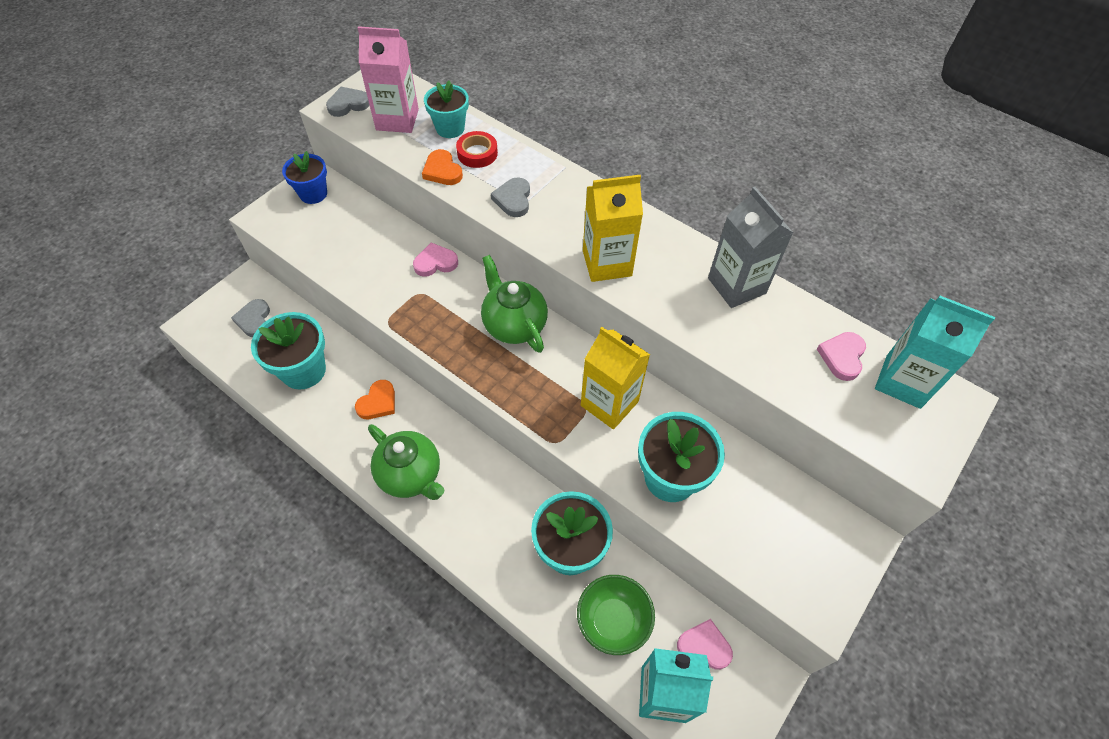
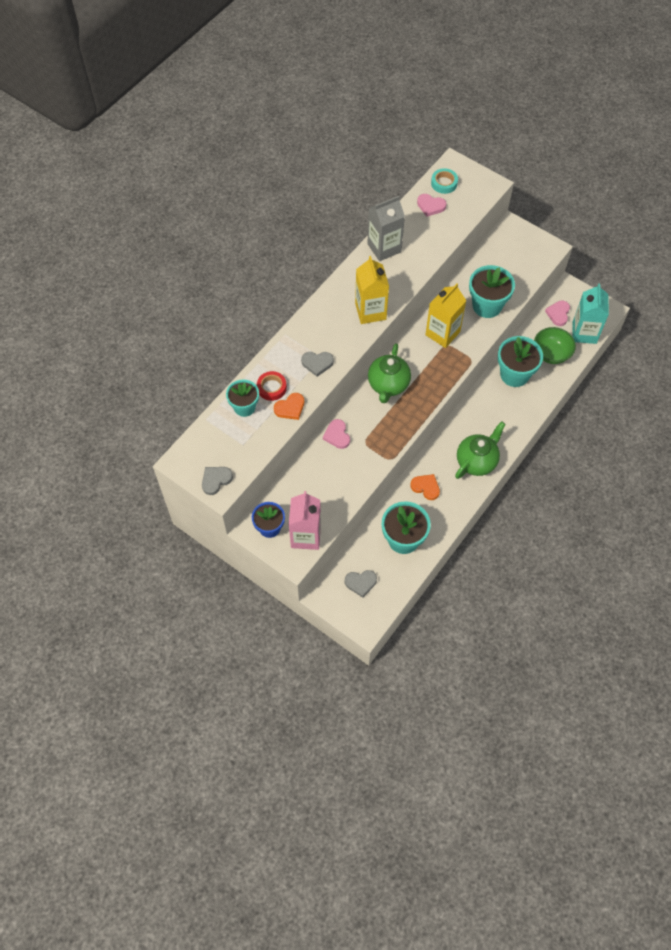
camera: 90 degrees left, 5 degrees up
(348, 104) = (216, 480): grey heart -> grey heart turned 75 degrees clockwise
(397, 119) = (234, 443): pink carton -> pink carton (306, 536)
(514, 325) = (388, 385): green teapot -> green teapot turned 45 degrees counterclockwise
(903, 381) = (444, 183): turquoise carton -> turquoise tape

